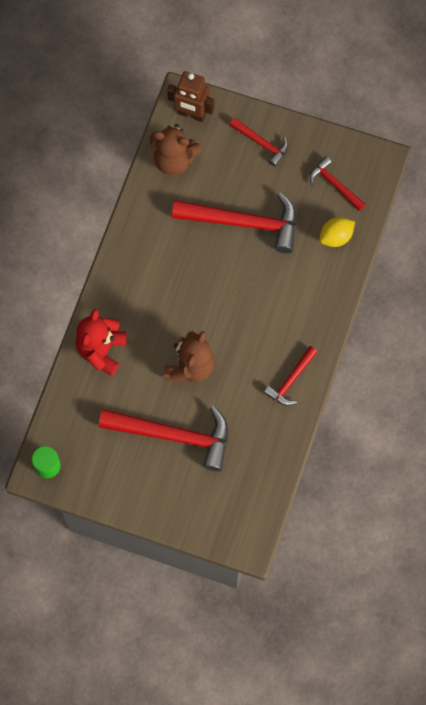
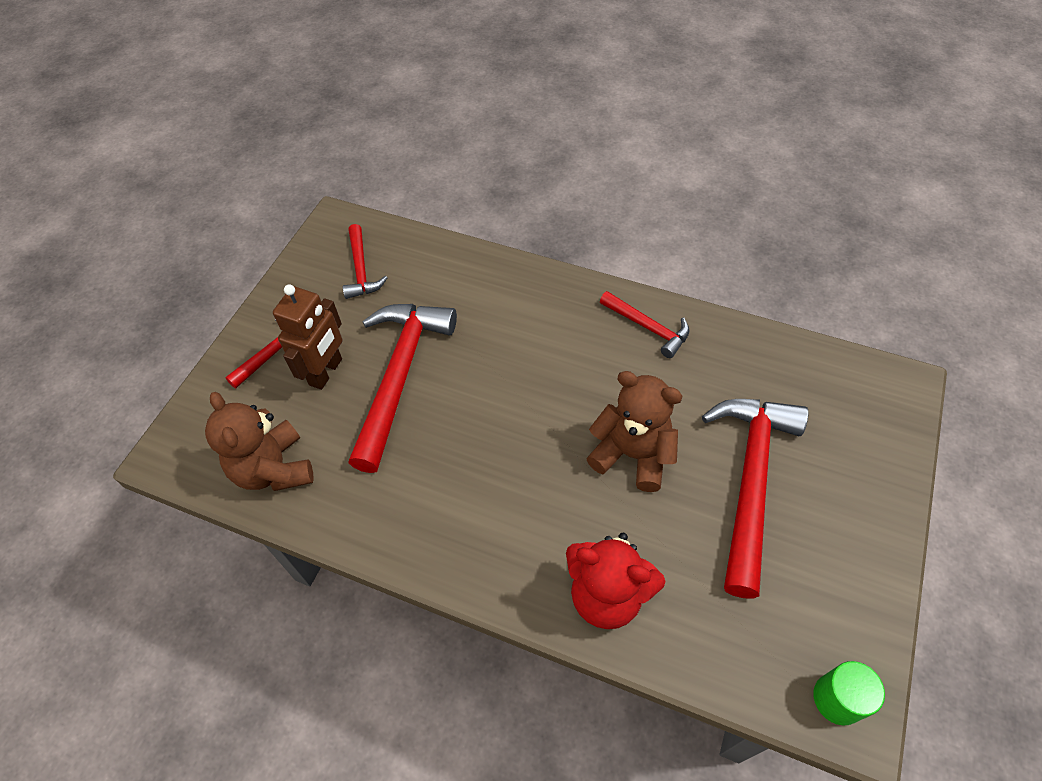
camera: 85 degrees left, 15 degrees down
(174, 160) = (274, 469): brown teddy bear -> brown teddy bear turned 135 degrees clockwise
(191, 114) = (200, 441): brown robot -> brown robot (326, 372)
(335, 185) = (361, 269): red hammer -> red hammer turned 60 degrees counterclockwise
(336, 237) = (438, 271): yellow lemon -> none

